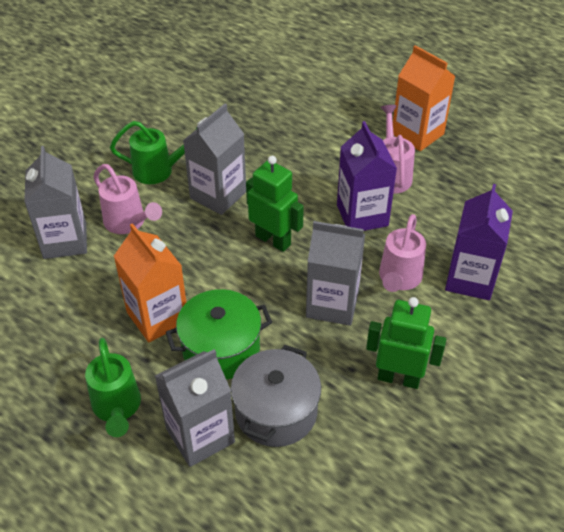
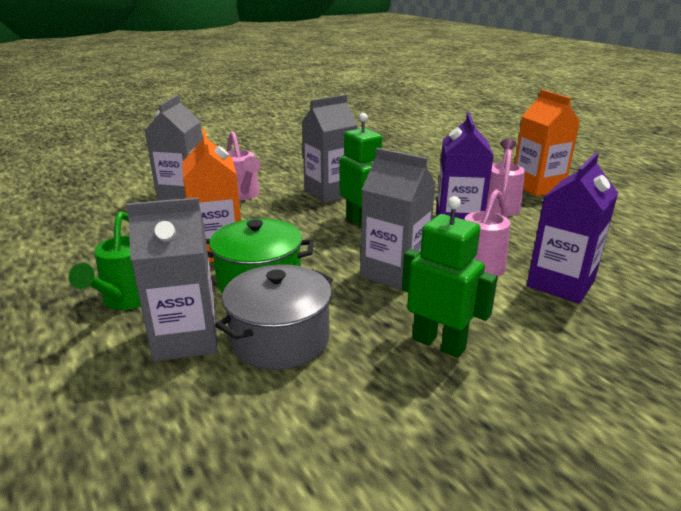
camera: 20 degrees right, 20 degrees down
(159, 170) = (291, 174): green watering can -> none

